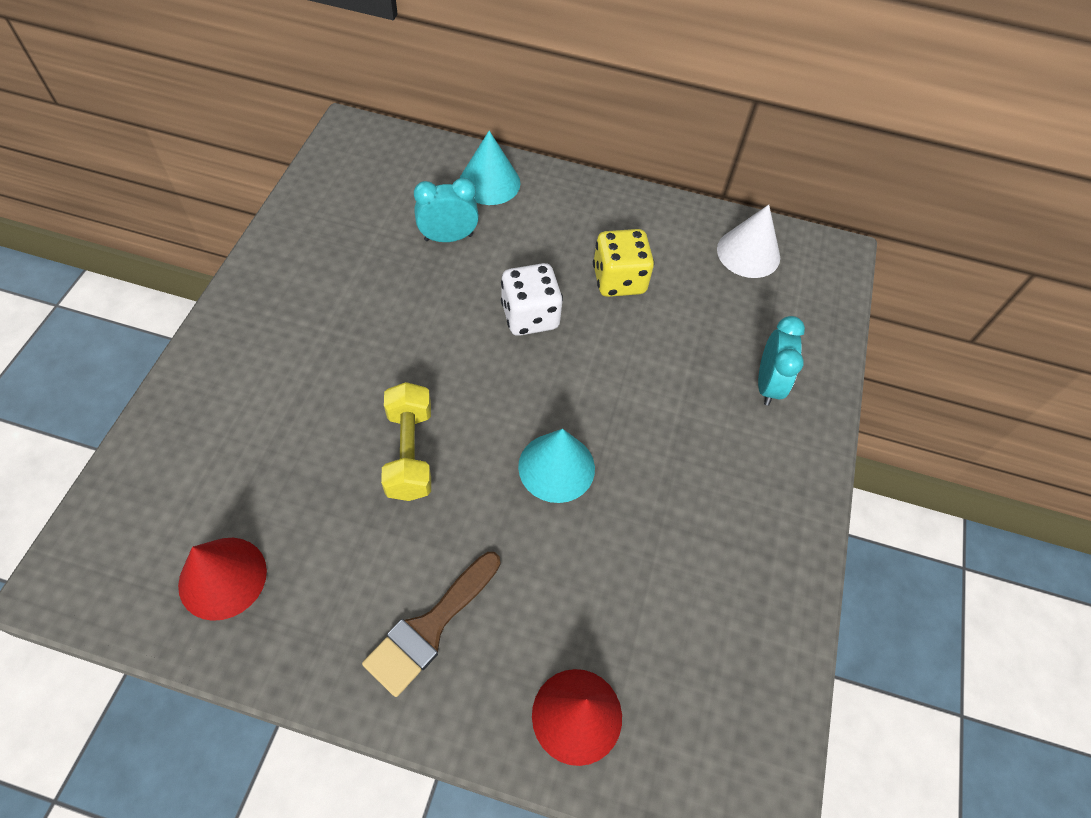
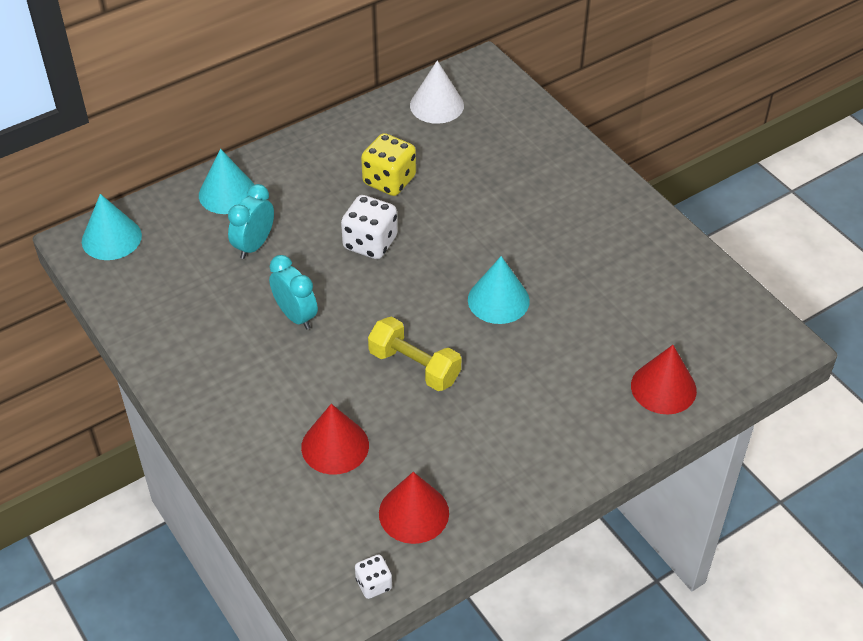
camera: 45 degrees left, 10 degrees down
(108, 603) = (374, 584): none -> white dice
(261, 453) = (335, 446): none -> red cone
(370, 146) = (111, 238): none -> turquoise cone
(430, 627) = (548, 424): brown brush -> none
(767, 384) = (541, 165): turquoise clock -> turquoise clock (295, 316)

